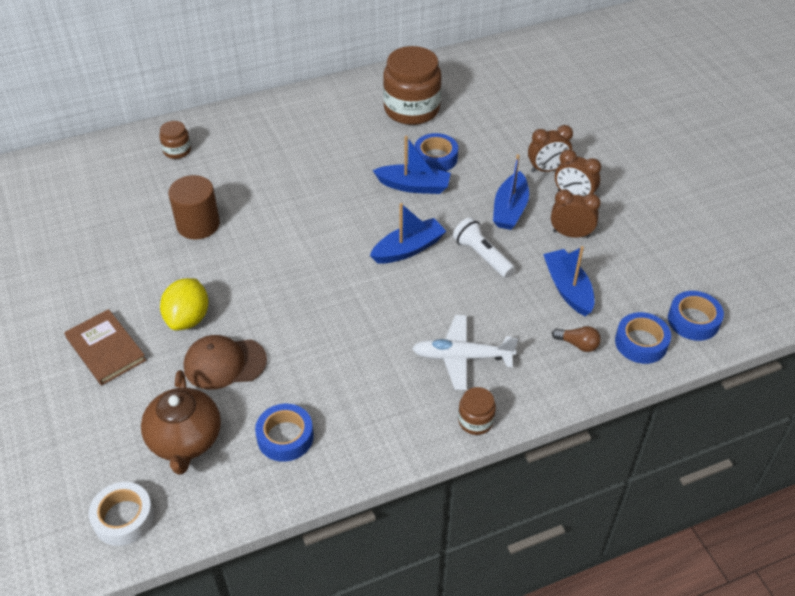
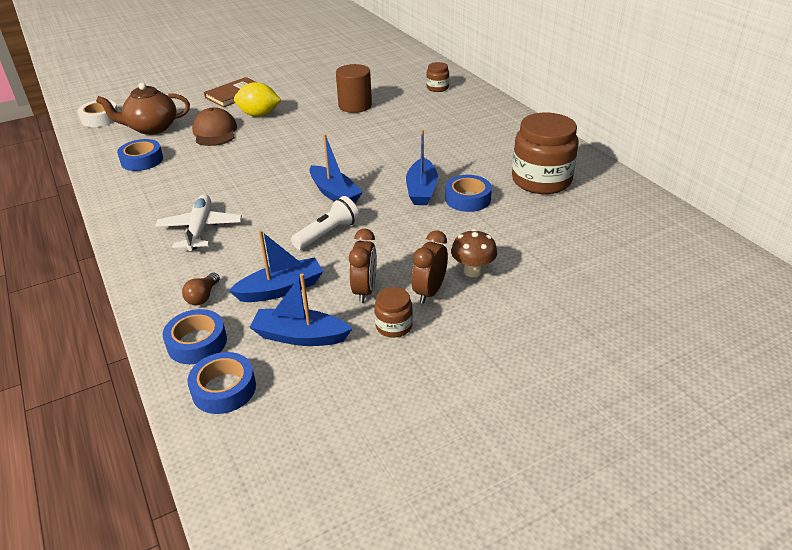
camera: 85 degrees right, 10 degrees down
(475, 421) = (128, 240): brown jar -> brown jar (394, 326)
(510, 209) = (398, 247): blue boat -> blue boat (300, 336)
(547, 169) = (472, 271): brown clock -> brown mushroom

